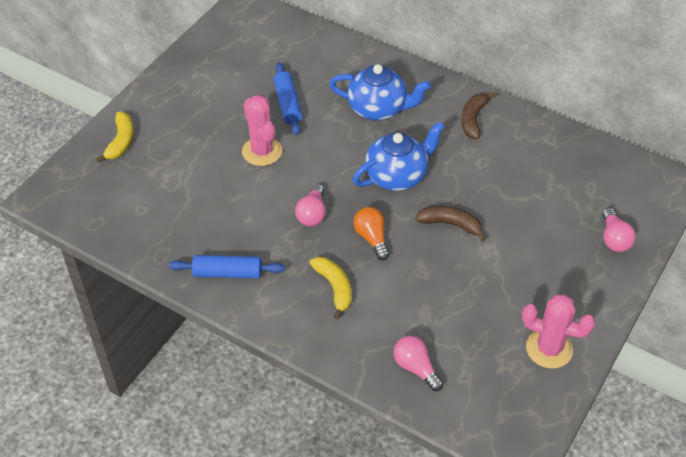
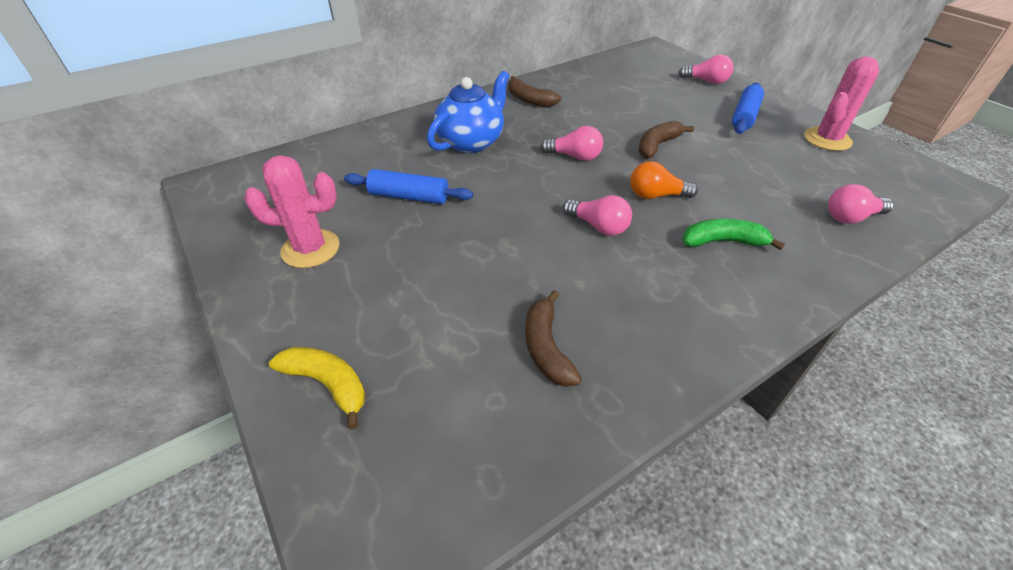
camera: 65 degrees left, 5 degrees down
(186, 219) = (546, 347): none -> brown banana
(227, 273) = (670, 330): blue rolling pin -> blue rolling pin (744, 116)
(262, 151) = (469, 238): pink cactus -> pink cactus (310, 249)
(334, 288) = (723, 242): yellow banana -> green banana
(397, 176) = (574, 156): blue teapot -> pink light bulb

